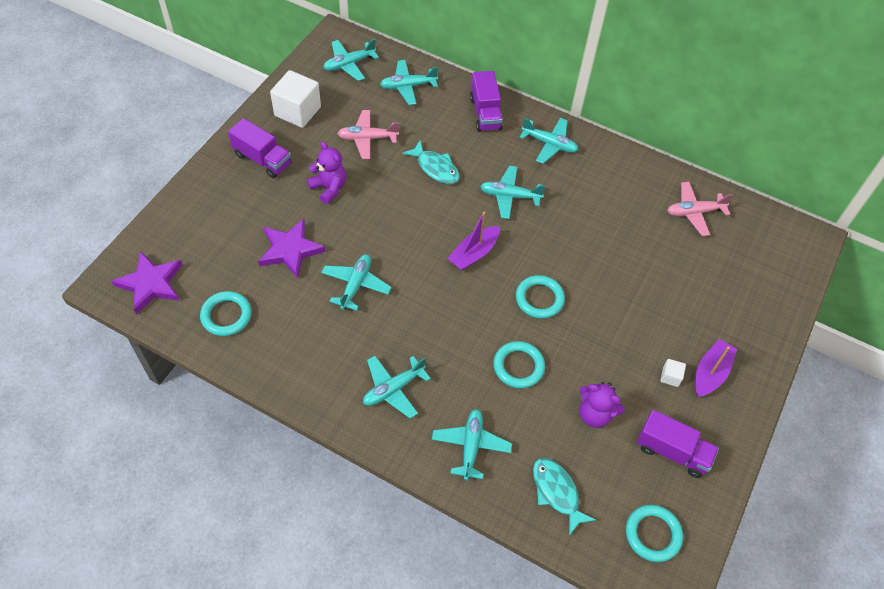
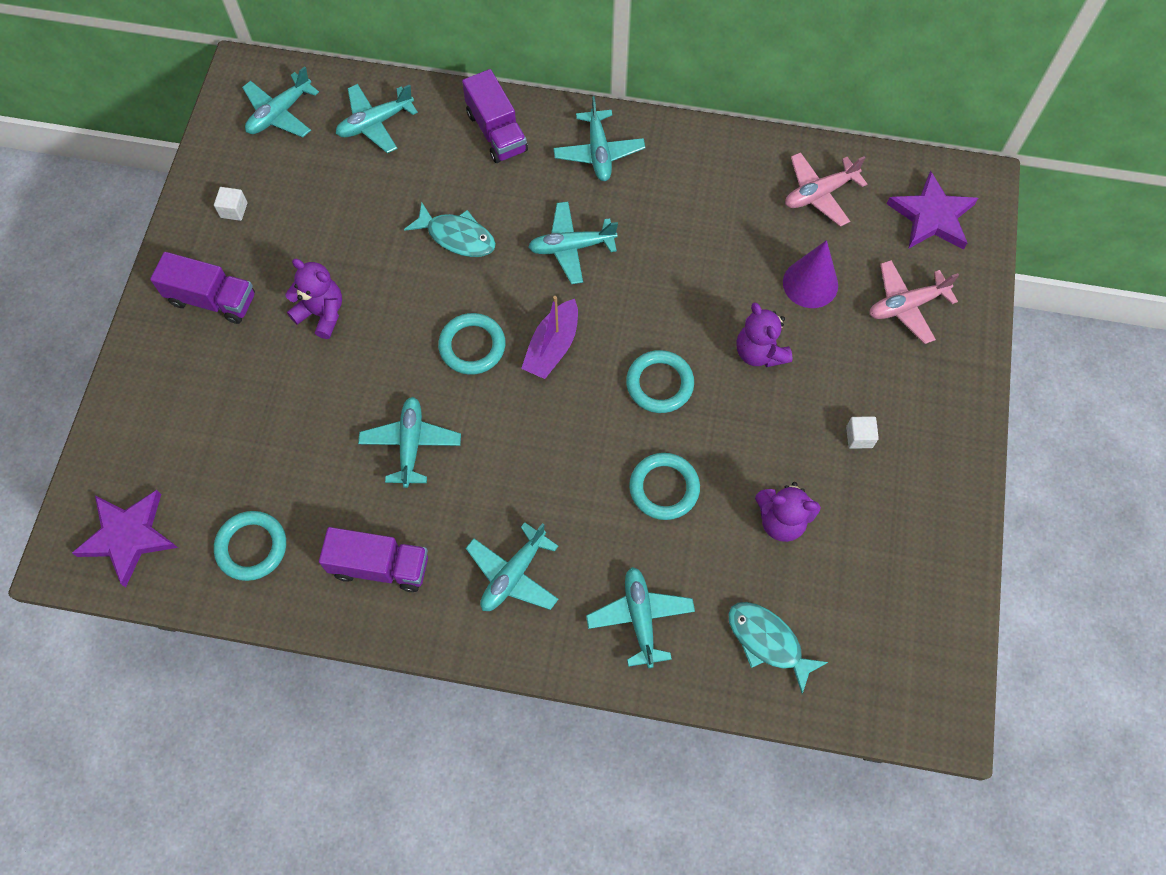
camera: 15 degrees left, 10 degrees up
(290, 250) = (302, 423): purple star -> purple star (931, 216)
(297, 111) = (234, 210): white cube -> white cube, size x0.45
(367, 138) = (348, 221): pink plane -> pink plane (906, 305)
(549, 144) = (598, 152): turquoise plane -> turquoise plane turned 75 degrees clockwise
(617, 300) = (759, 352): none -> purple teddy bear
(652, 534) = (901, 655): turquoise ring -> turquoise ring (472, 346)
(668, 267) = (810, 283): none -> purple cone
(672, 451) = (892, 537): purple truck -> purple truck (380, 566)
(710, 373) = (907, 415): purple boat -> none

